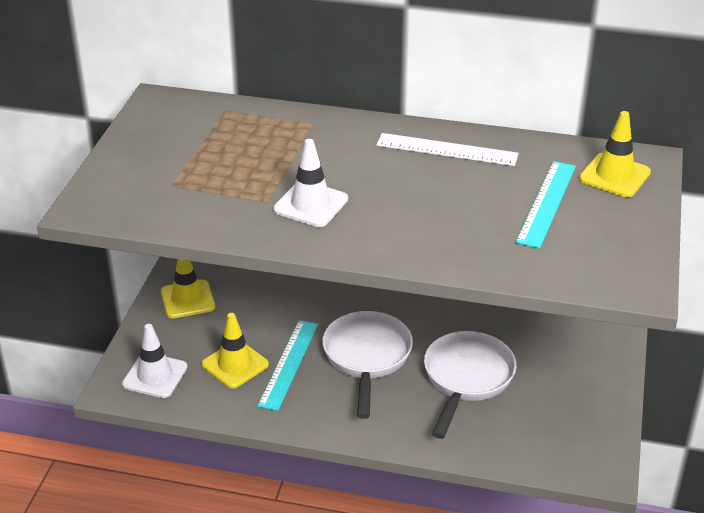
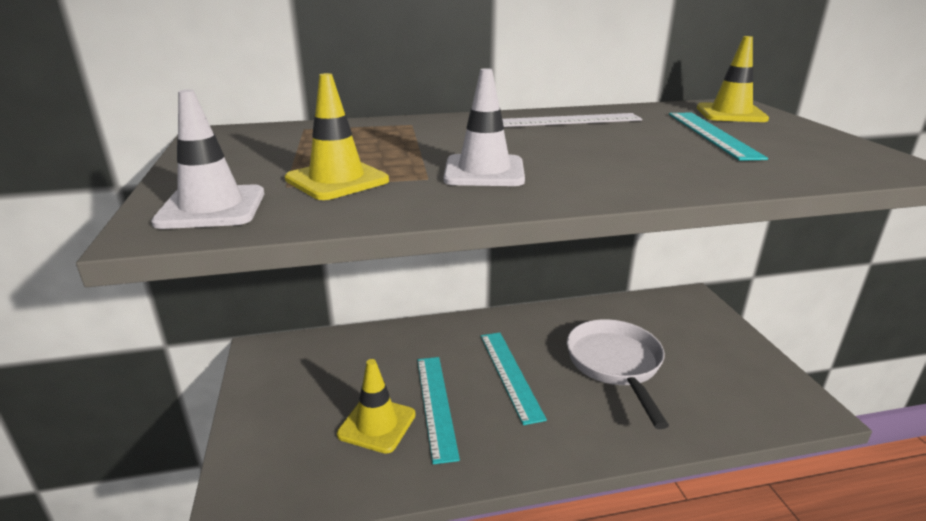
camera: 25 degrees left, 10 degrees down
(155, 376) = (284, 470): white traffic cone -> white traffic cone (212, 208)
(187, 299) = (284, 373): yellow traffic cone -> yellow traffic cone (337, 180)
(367, 358) = (510, 374): white pan -> turquoise ruler

